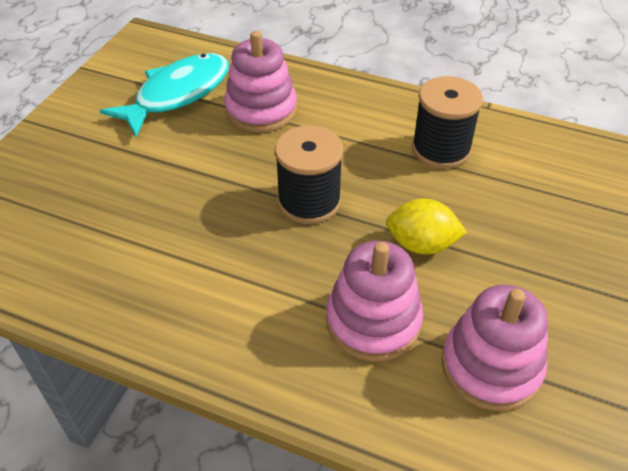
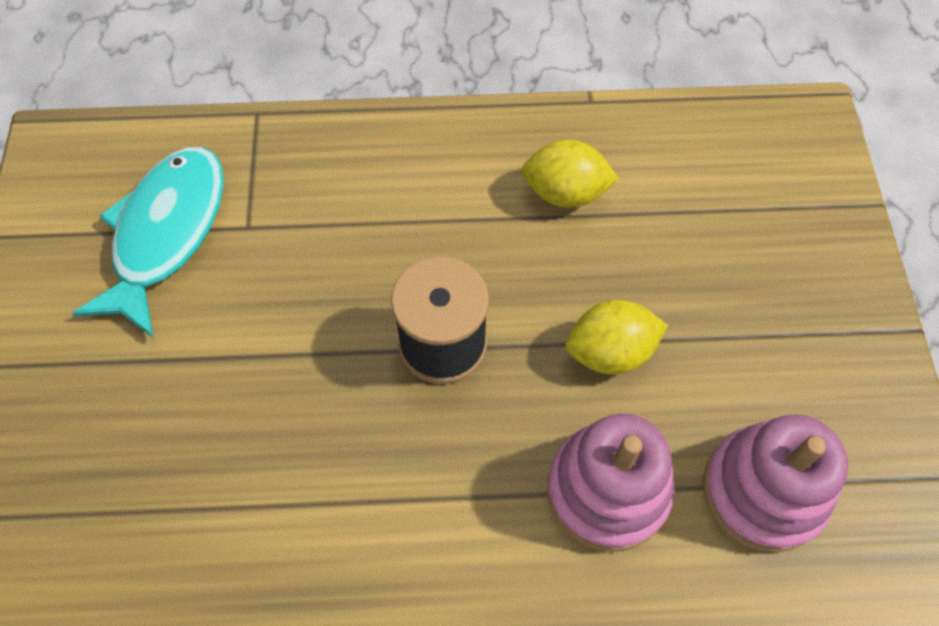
camera: 25 degrees left, 15 degrees up
(261, 110) = (301, 216): pink stacking toy -> none
(441, 149) = (565, 193): black spool -> yellow lemon

